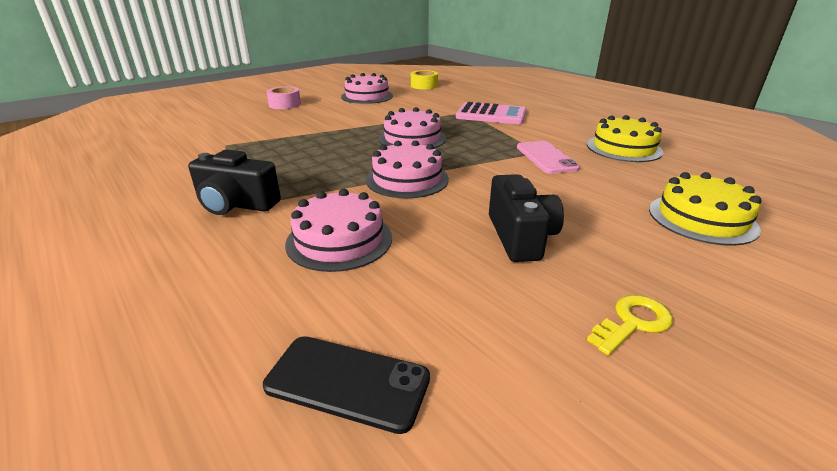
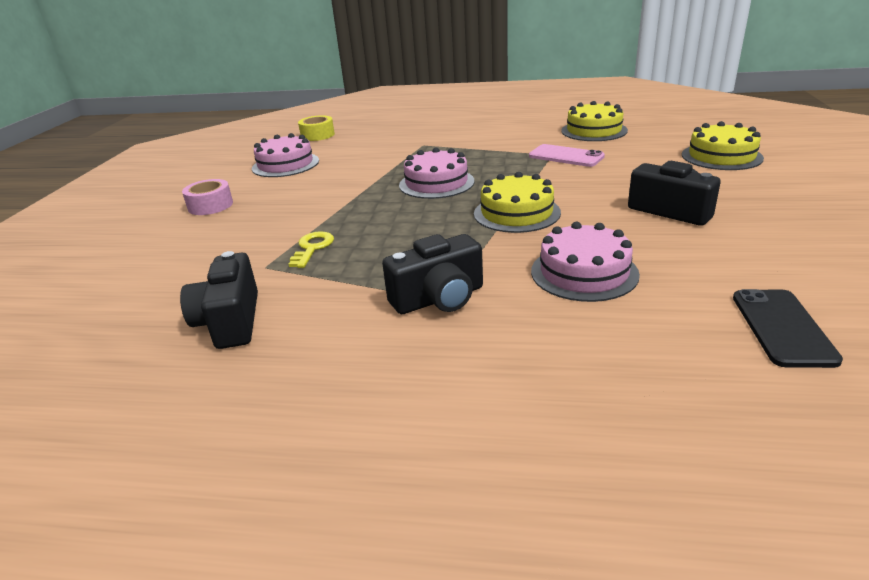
camera: 40 degrees left, 0 degrees up
(151, 163) = (230, 321): none -> black camera
(347, 382) = (782, 327): black phone -> black phone turned 60 degrees counterclockwise
(407, 179) = (516, 213): pink cake -> yellow cake
(491, 115) = (448, 140): pink calculator -> none
(633, 322) = (807, 222): yellow key -> yellow key (312, 248)

